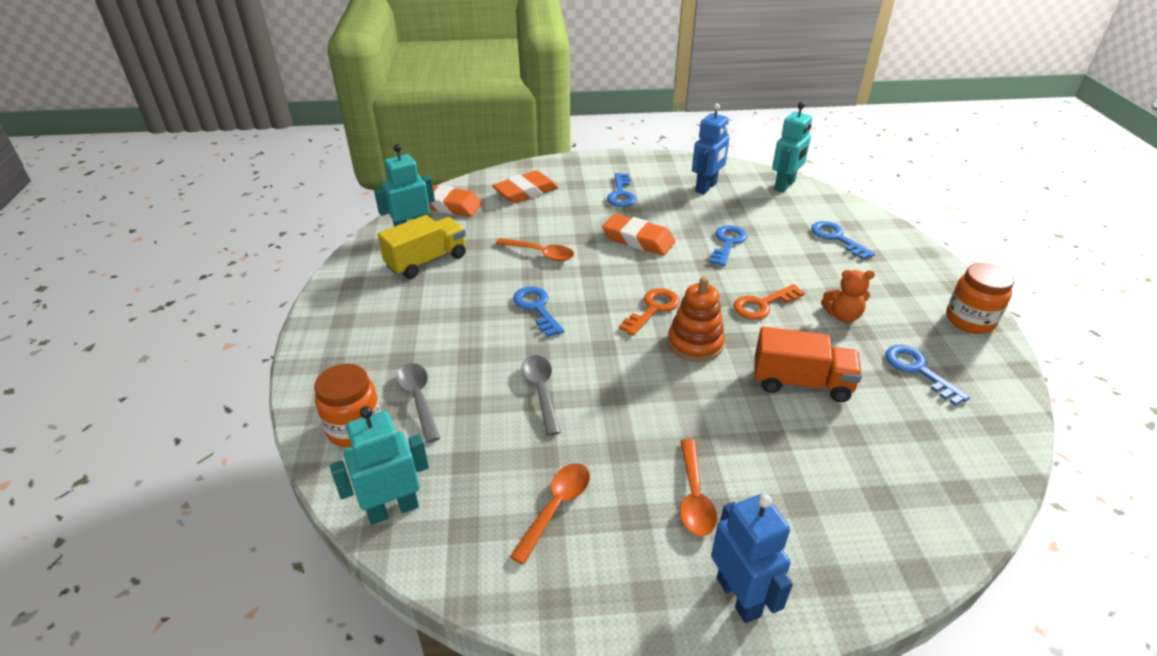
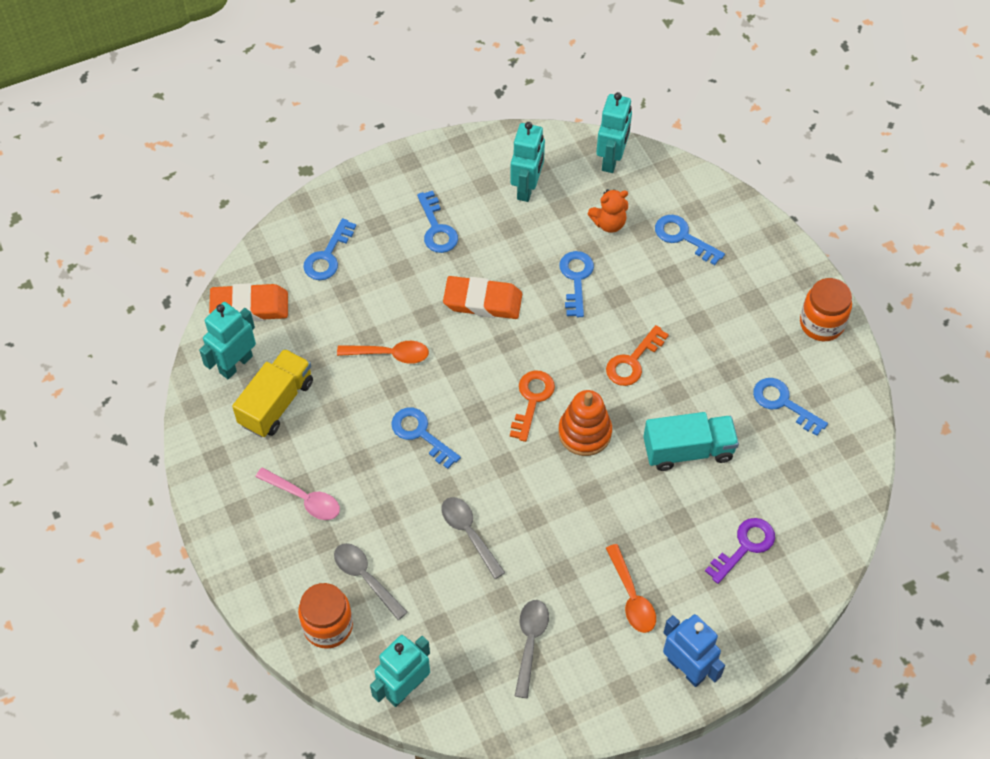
camera: 20 degrees left, 20 degrees up
(404, 326) = (304, 498): none -> pink spoon
(525, 192) = (327, 256): orange eraser -> blue key
(556, 507) = (530, 643): orange spoon -> grey spoon
(706, 187) = (527, 188): blue robot -> turquoise robot
(801, 383) = (688, 450): orange truck -> turquoise truck
(842, 316) = (708, 353): orange teddy bear -> orange teddy bear (609, 223)
(848, 485) = (745, 546): none -> purple key

